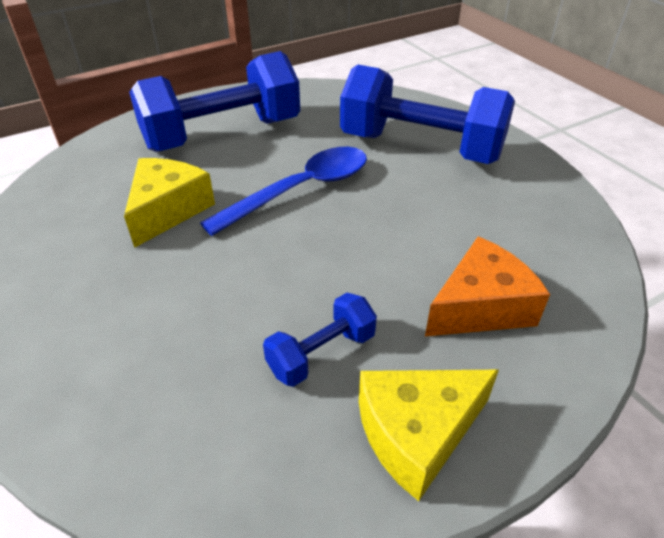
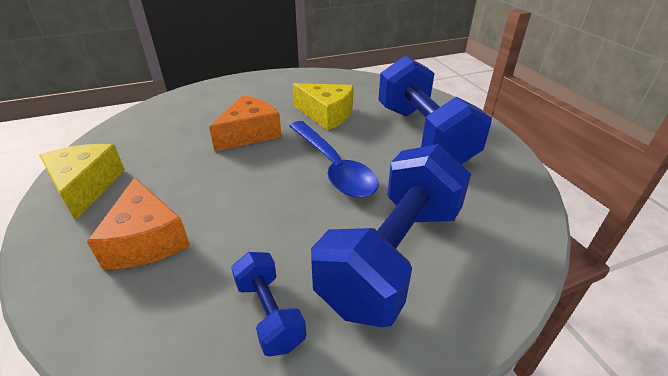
camera: 100 degrees right, 5 degrees down
(229, 278) = (249, 134): none -> orange cheese
(321, 353) = (167, 161): blue dumbbell -> blue dumbbell (269, 314)

